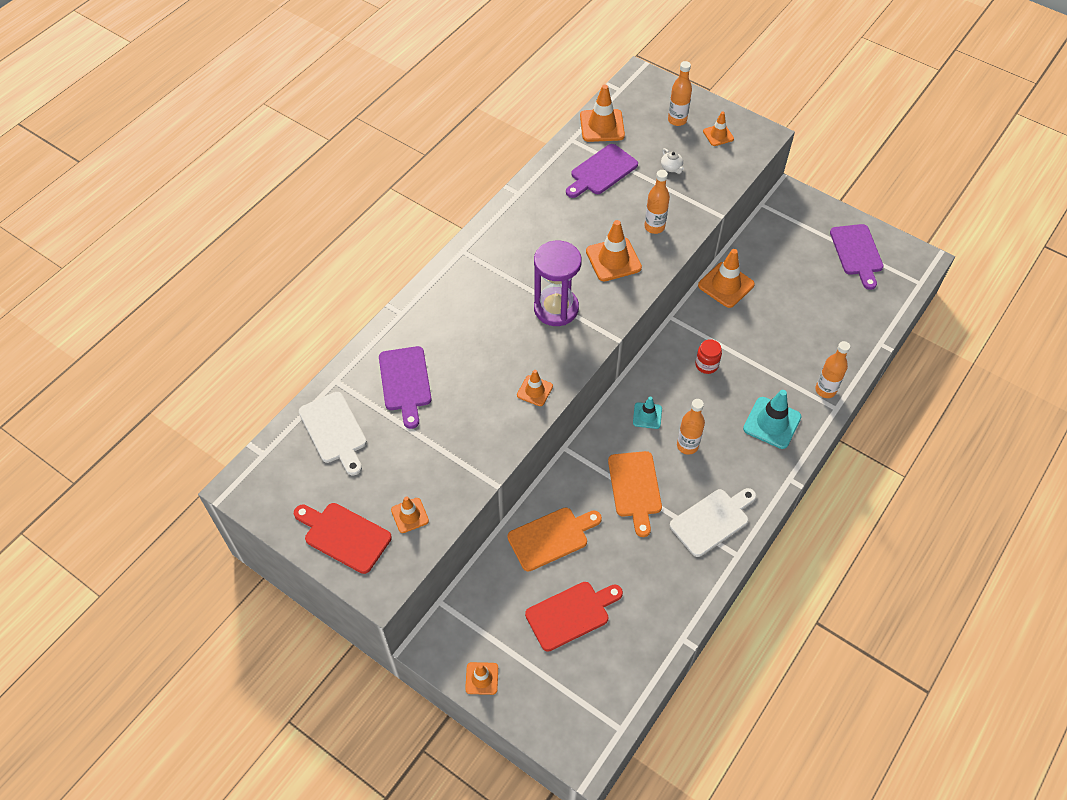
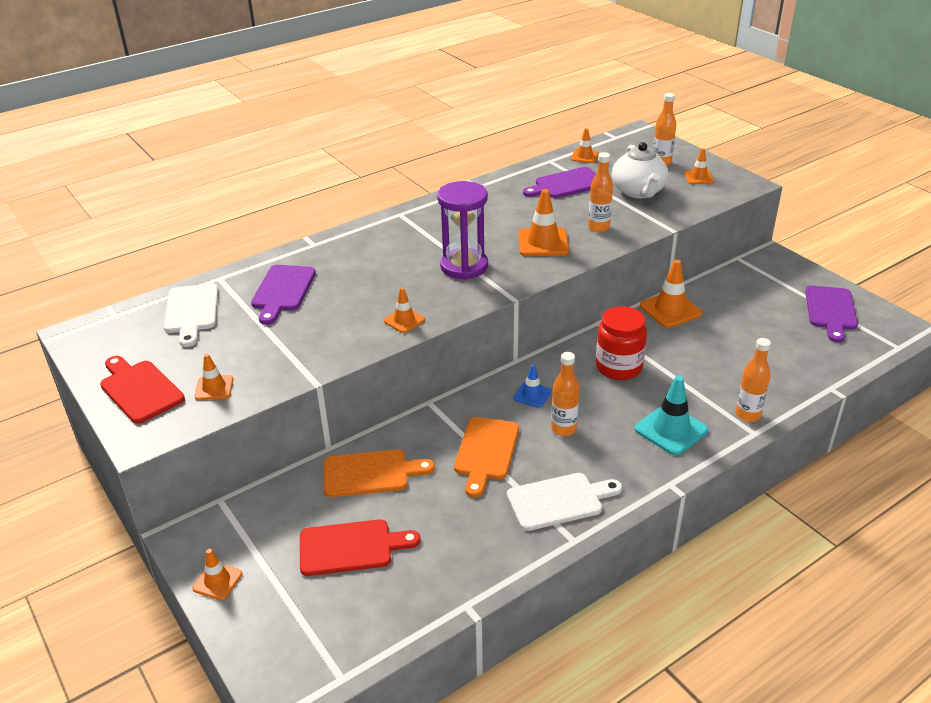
camera: 20 degrees right, 20 degrees down
(602, 126) = (584, 156): orange traffic cone -> orange traffic cone, size x0.59
(647, 415) = (532, 395): turquoise traffic cone -> blue traffic cone
(671, 168) = (638, 192): white teapot -> white teapot, size x2.41
(706, 365) = (618, 367): red jar -> red jar, size x1.78

